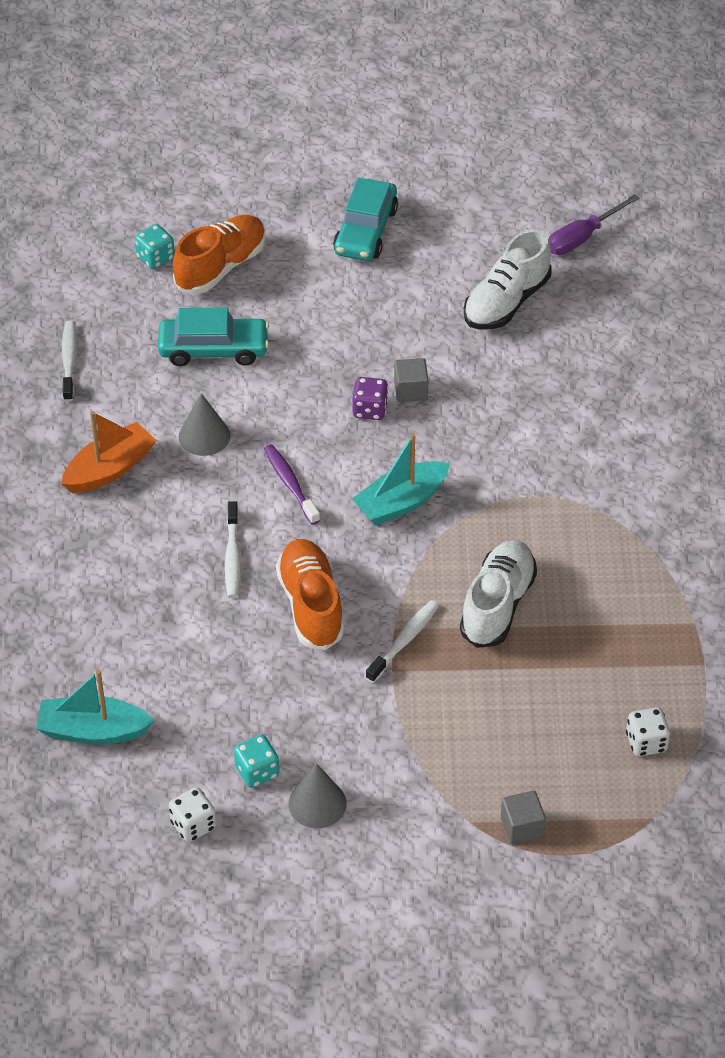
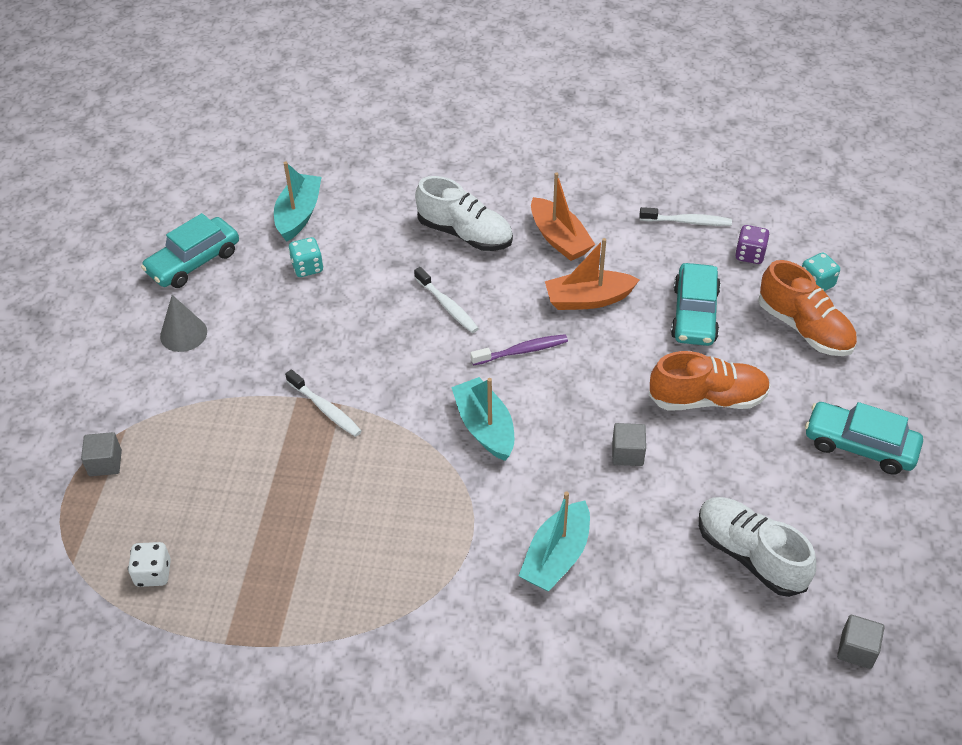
camera: 100 degrees right, 0 degrees up
(193, 825) = (193, 262): white dice -> turquoise car
(204, 436) = (588, 299): grey cone -> orange boat
(233, 557) = (447, 306): white toothbrush -> white toothbrush turned 135 degrees counterclockwise
(257, 772) = (227, 301): turquoise dice -> turquoise dice (307, 267)
(311, 605) = (382, 351): orange shoe -> orange shoe (707, 399)
(370, 410) = (605, 418): purple dice -> purple dice (749, 255)
(497, 605) = (346, 483): white shoe -> white shoe (465, 234)
(542, 432) = (556, 556): none -> turquoise boat
(582, 237) = (856, 649): purple screwdriver -> grey cube

